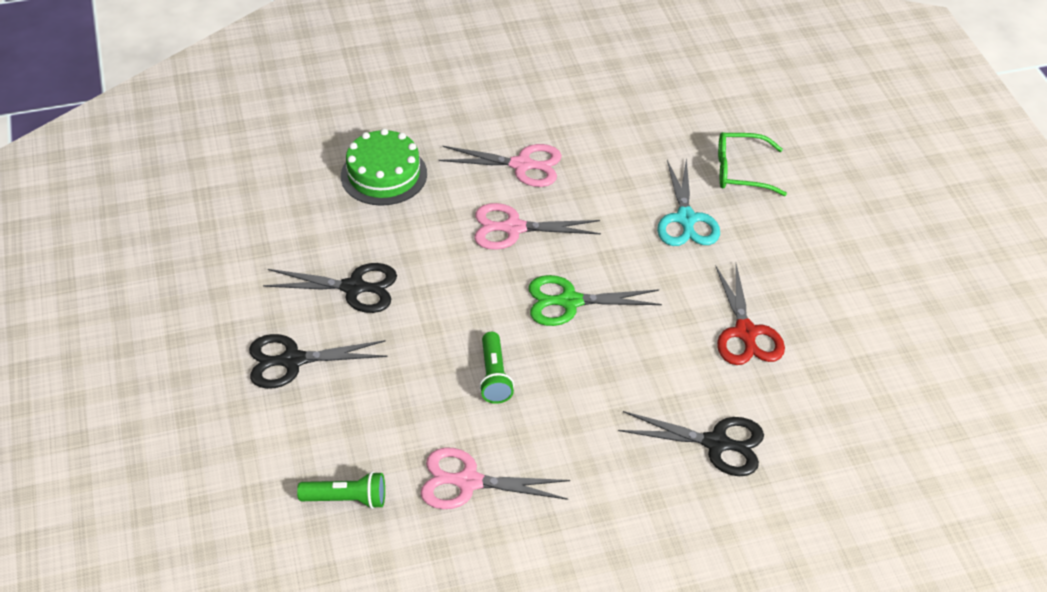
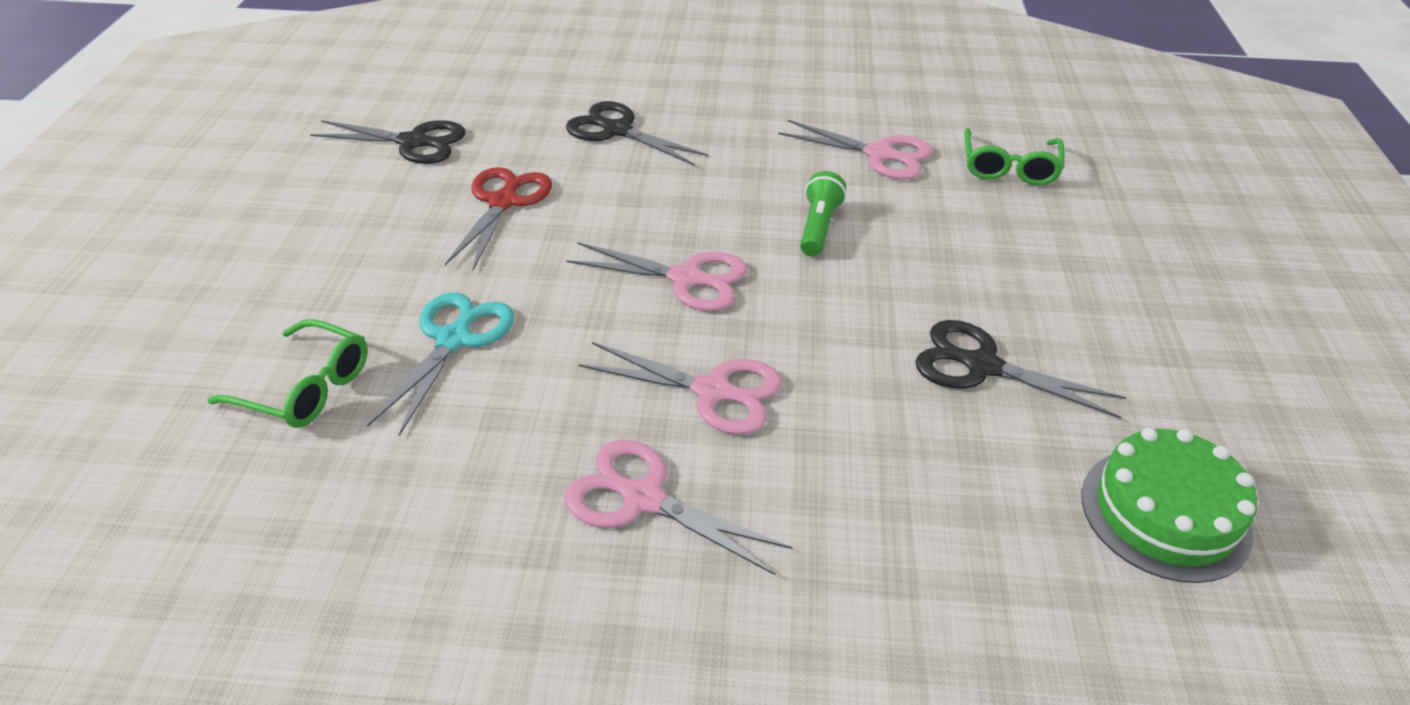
camera: 160 degrees left, 5 degrees down
(292, 361) = (1073, 298): black scissors -> black scissors (414, 142)
(347, 499) = (1009, 167): green flashlight -> green glasses
(384, 175) = (903, 551): green cake -> green cake (1165, 513)
(569, 301) = (687, 279): green scissors -> pink scissors

